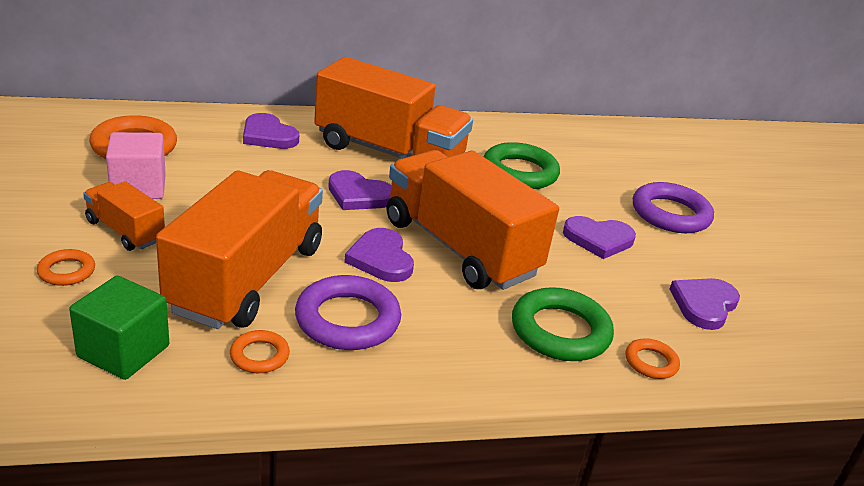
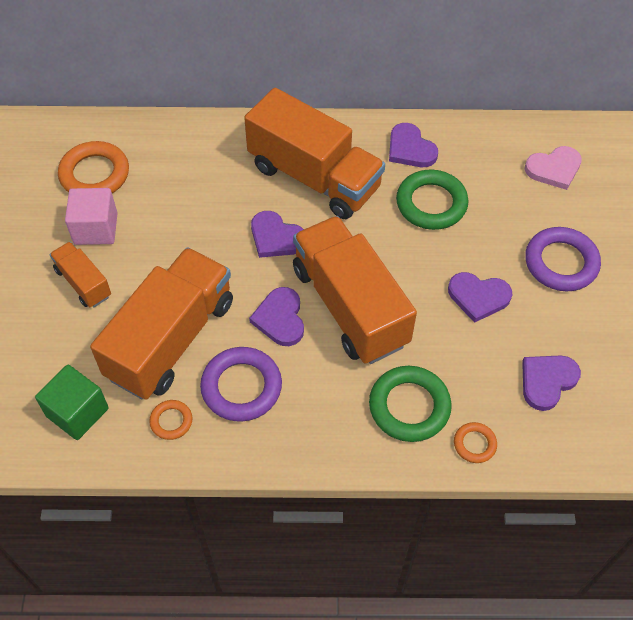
camera: 15 degrees right, 25 degrees up
(67, 271) = (40, 328): orange ring -> none
(268, 135) = (209, 155): purple heart -> purple heart (410, 149)
(630, 151) = (554, 169): none -> pink heart

